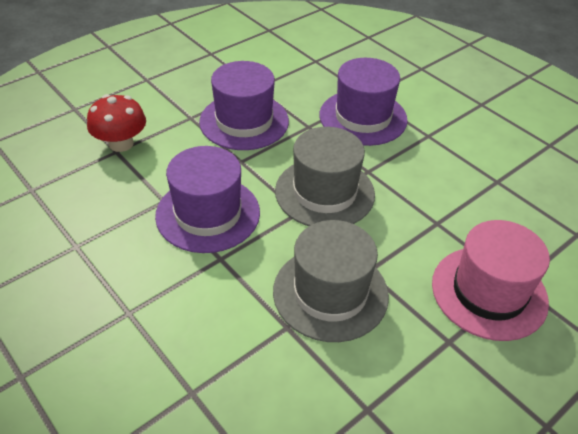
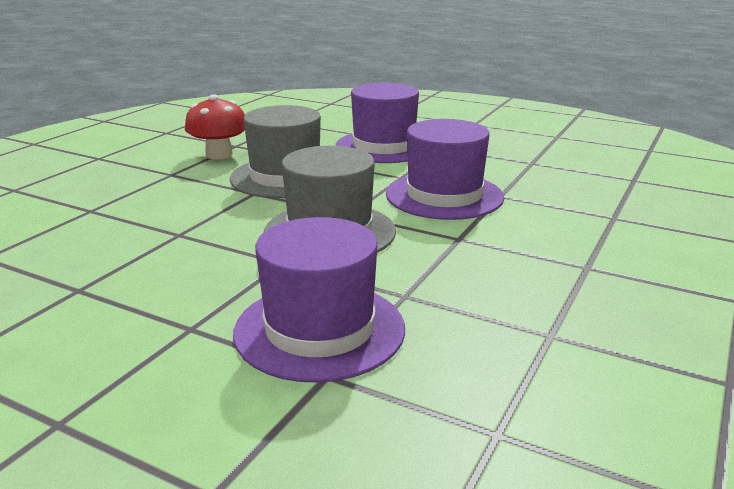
camera: 160 degrees right, 20 degrees down
(121, 143) = (621, 224): red mushroom -> red mushroom (219, 155)
(244, 121) = (507, 279): purple hat -> purple hat (384, 147)
(489, 292) = (125, 200): pink hat -> none

